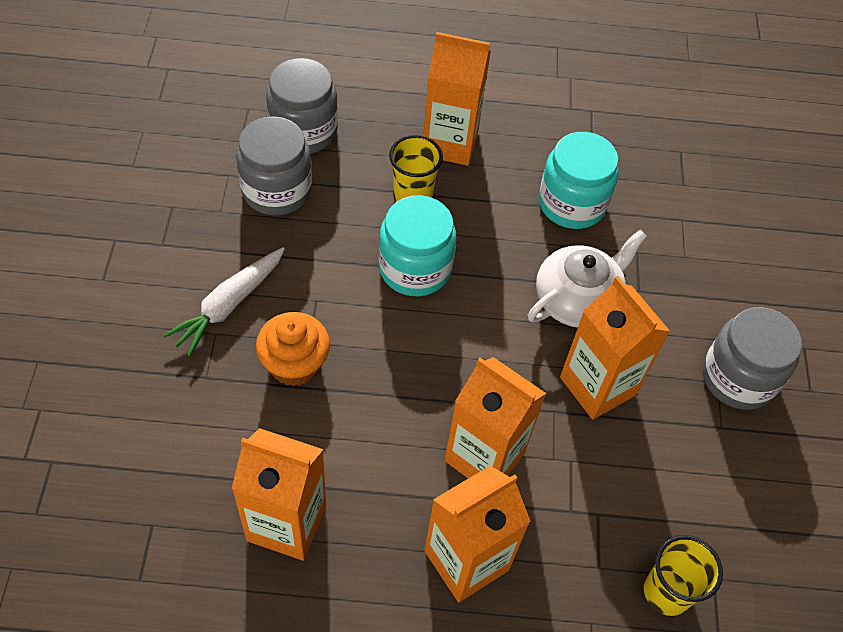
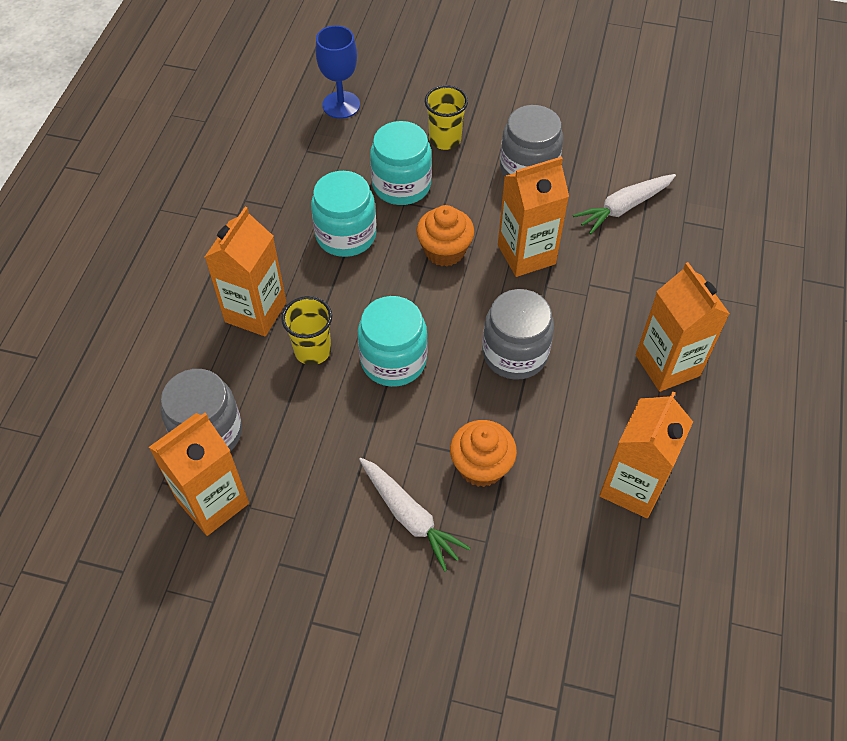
camera: 75 degrees left, 0 degrees up
(277, 190) = (279, 464): grey jar -> grey jar (515, 353)
(484, 457) = (582, 339): orange carton -> orange carton (213, 502)
(577, 299) = (444, 251): white teapot -> orange cupcake
(662, 246) = (401, 185): none -> turquoise jar
(667, 592) = (693, 249): yellow cup -> yellow cup (445, 139)
(712, 497) = (623, 207): none -> white carrot
(764, 172) = (341, 105): none -> blue goblet

